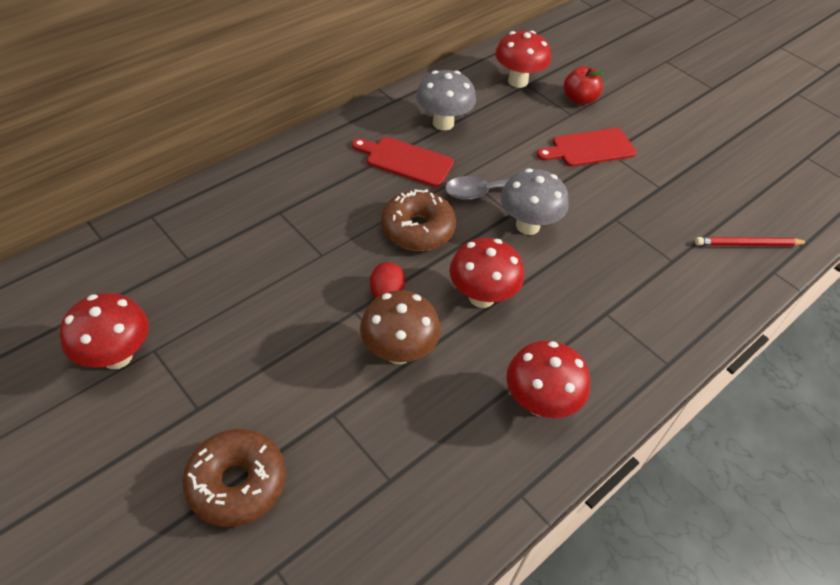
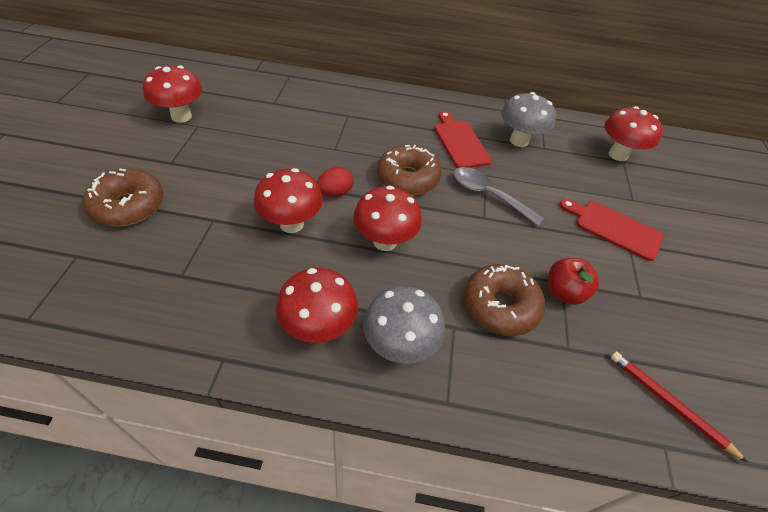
camera: 50 degrees right, 0 degrees up
(398, 352) = (291, 224): brown mushroom -> red mushroom
(527, 226) = (483, 232): grey mushroom -> grey mushroom (399, 345)
(579, 99) = (656, 196): red apple -> red apple (564, 292)
(608, 271) = (500, 306): none -> brown donut

